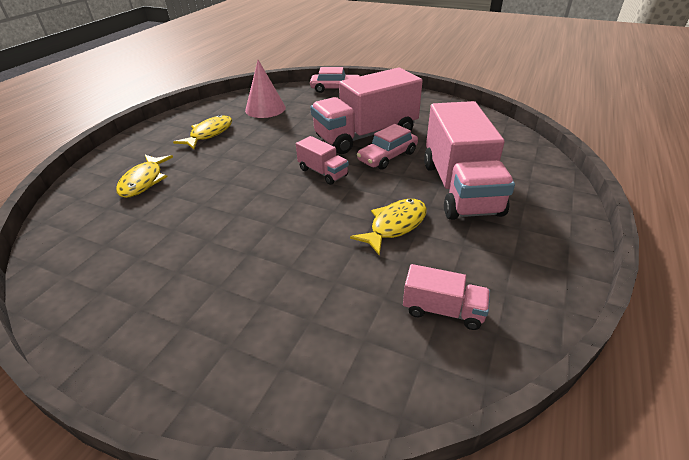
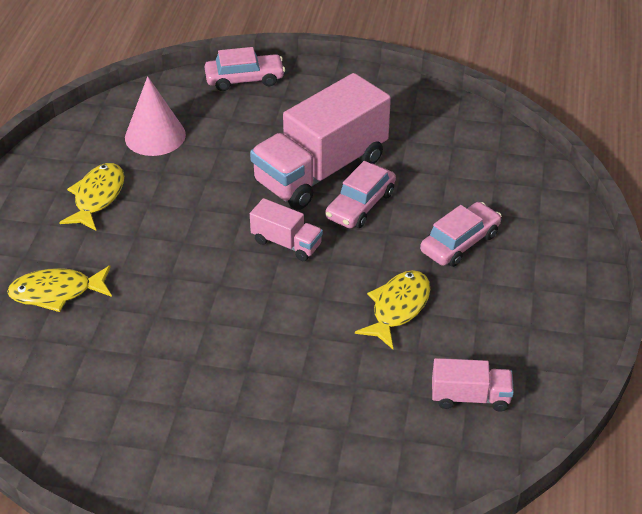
camera: 15 degrees left, 5 degrees up
(144, 181) = (56, 292): yellow fish -> yellow fish turned 90 degrees clockwise
(460, 188) = (460, 242): pink truck -> pink car

